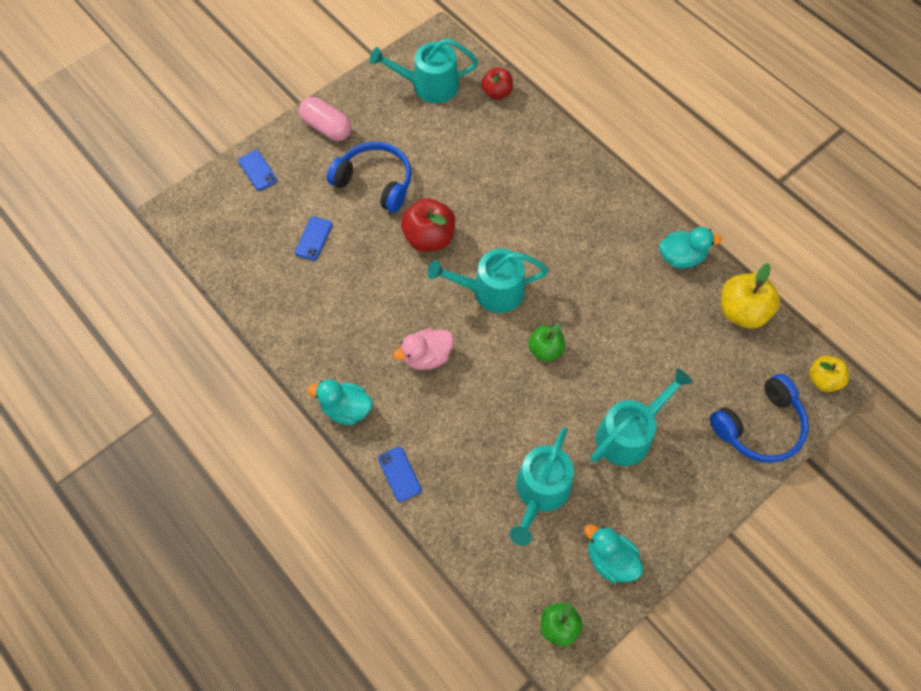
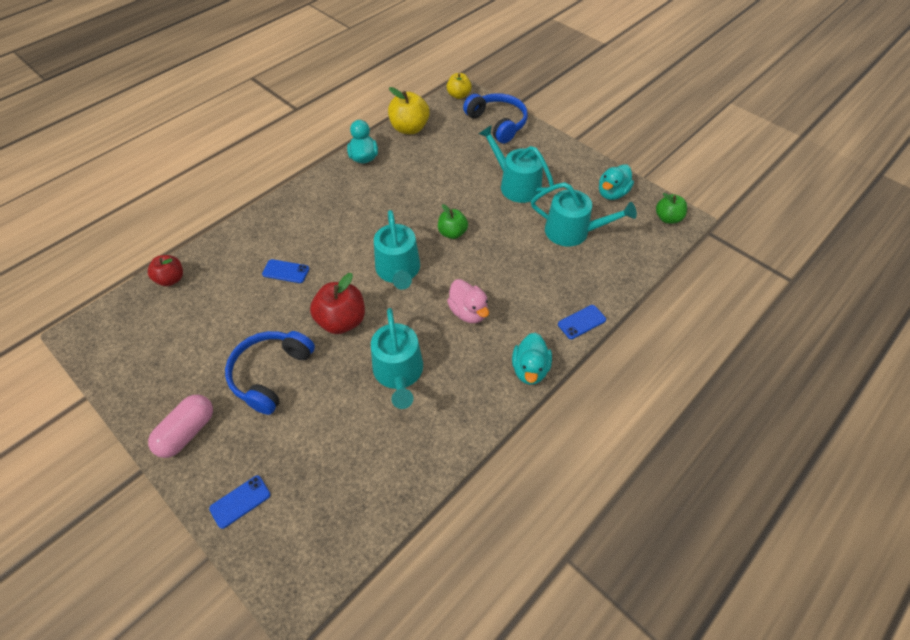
camera: 95 degrees left, 10 degrees down
(313, 238) = (340, 424): blue phone -> blue phone (286, 271)
(429, 85) = (147, 337): turquoise watering can -> turquoise watering can (399, 373)

